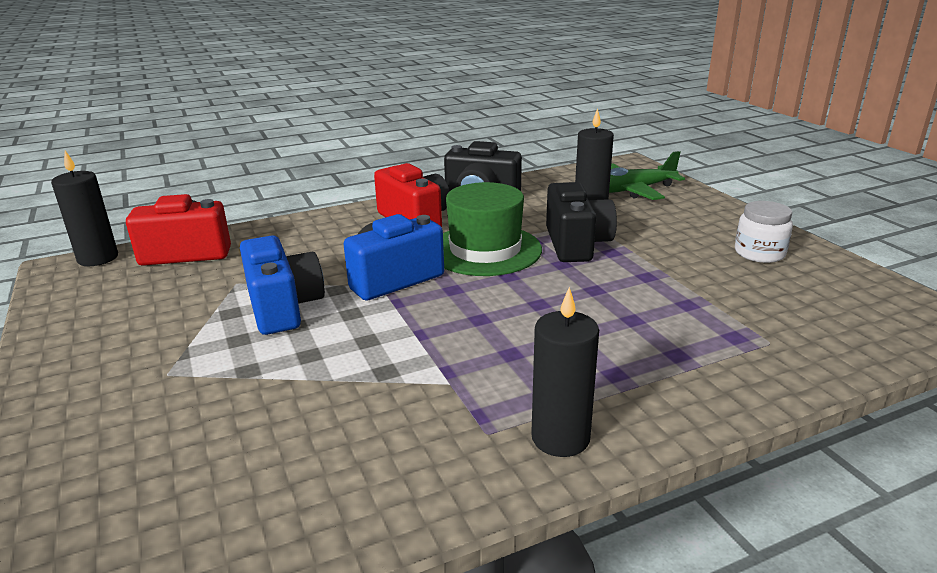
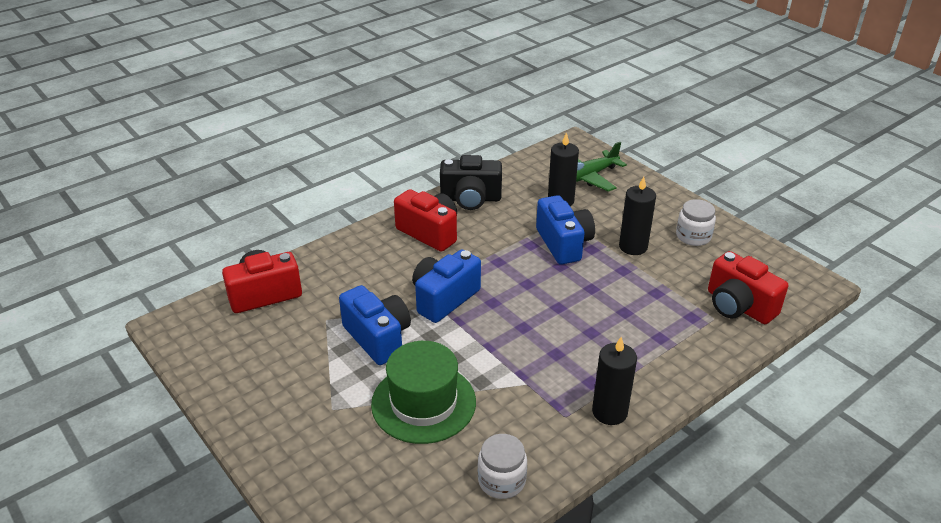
camera: 15 degrees left, 10 degrees up
(98, 258) = (192, 310): black candle -> black candle (633, 247)
(337, 507) = (501, 480): none -> white jar
(485, 250) = (499, 259): green hat -> green hat (423, 403)
(576, 244) = (563, 244): black camera -> blue camera
(813, 333) = (738, 306): none -> red camera

